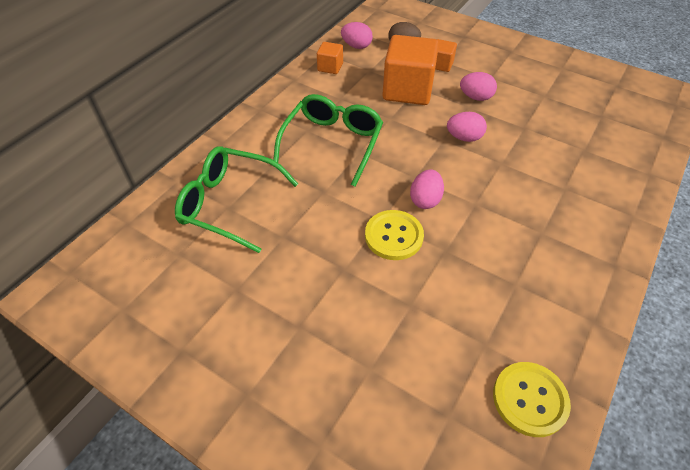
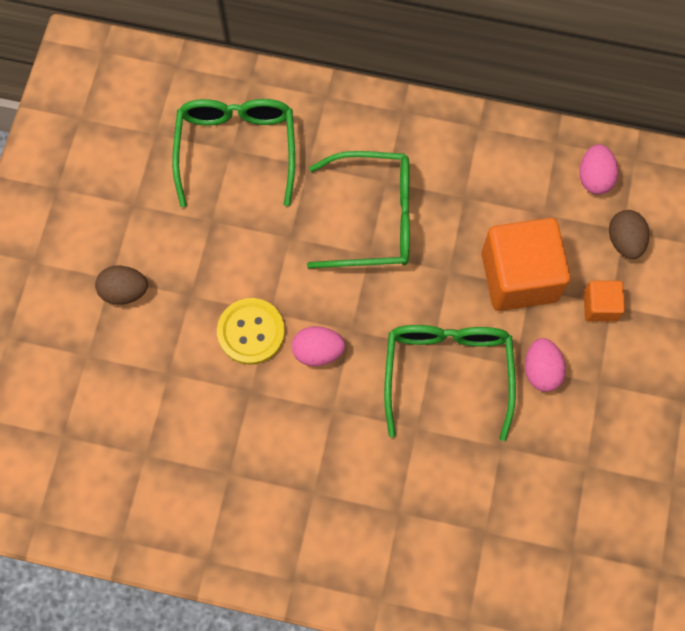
camera: 70 degrees right, 20 degrees up
(317, 318) = (124, 291): none -> brown egg
(330, 67) = (527, 161): orange cube -> none
(464, 138) = (447, 372): pink egg -> green glasses
(529, 399) = (99, 505): yellow button -> none

